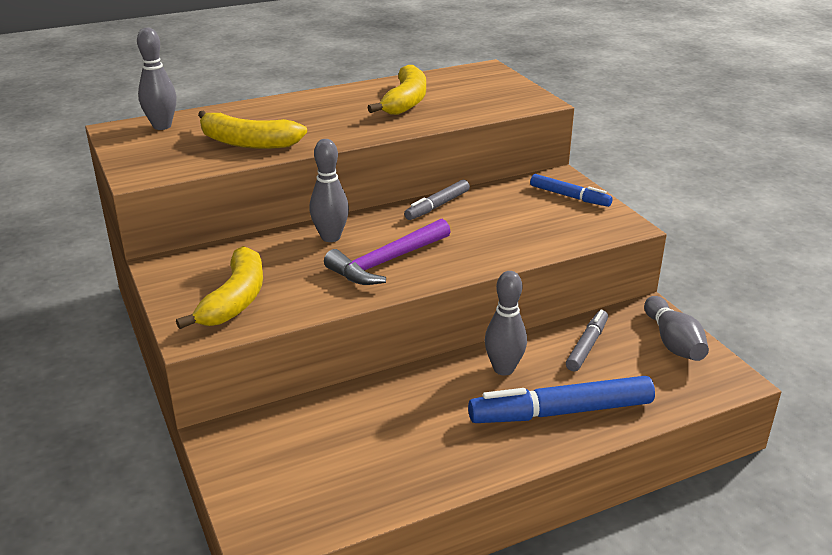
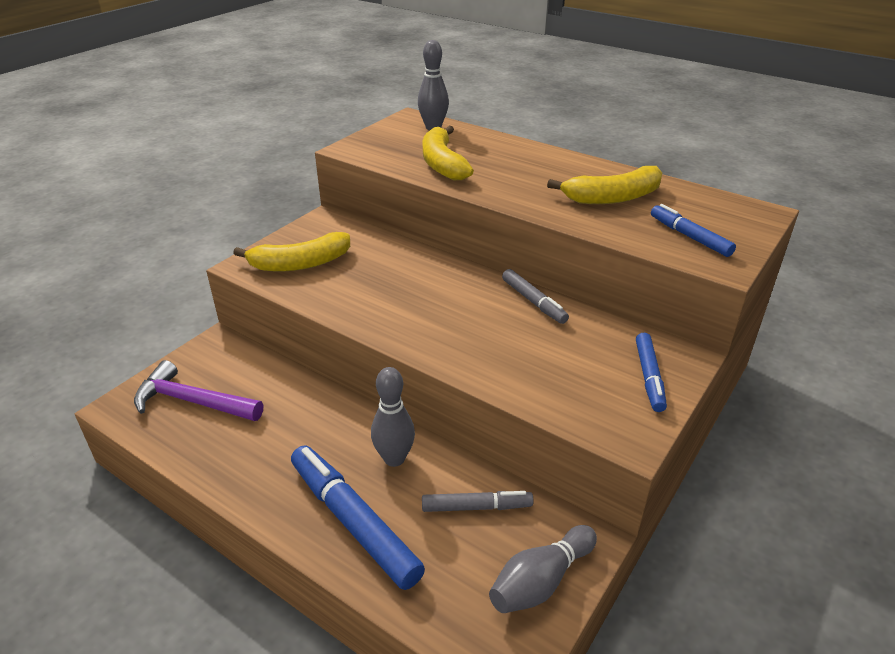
camera: 60 degrees right, 5 degrees up
(330, 237) = (424, 269): grey bowling pin -> none
(386, 262) = (409, 309): purple hammer -> purple hammer (192, 401)
(437, 206) = (533, 302): grey marker -> grey marker turned 135 degrees counterclockwise
(492, 98) = (689, 237): none -> blue marker

